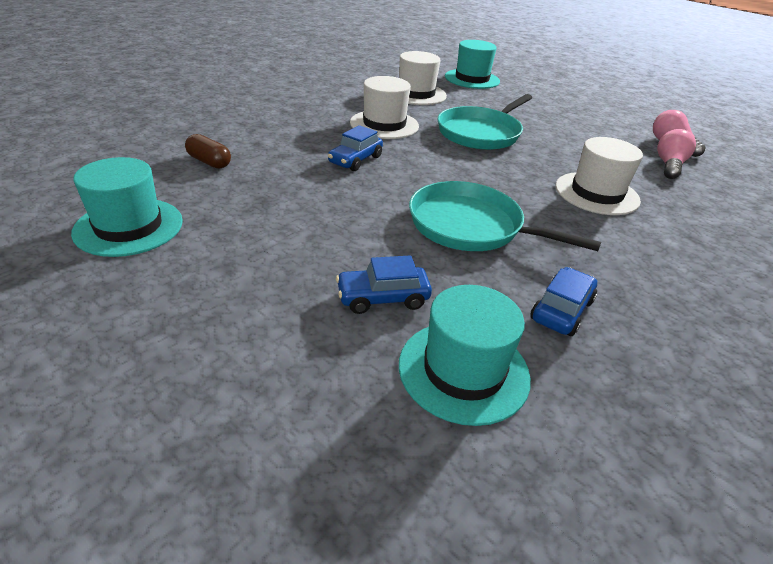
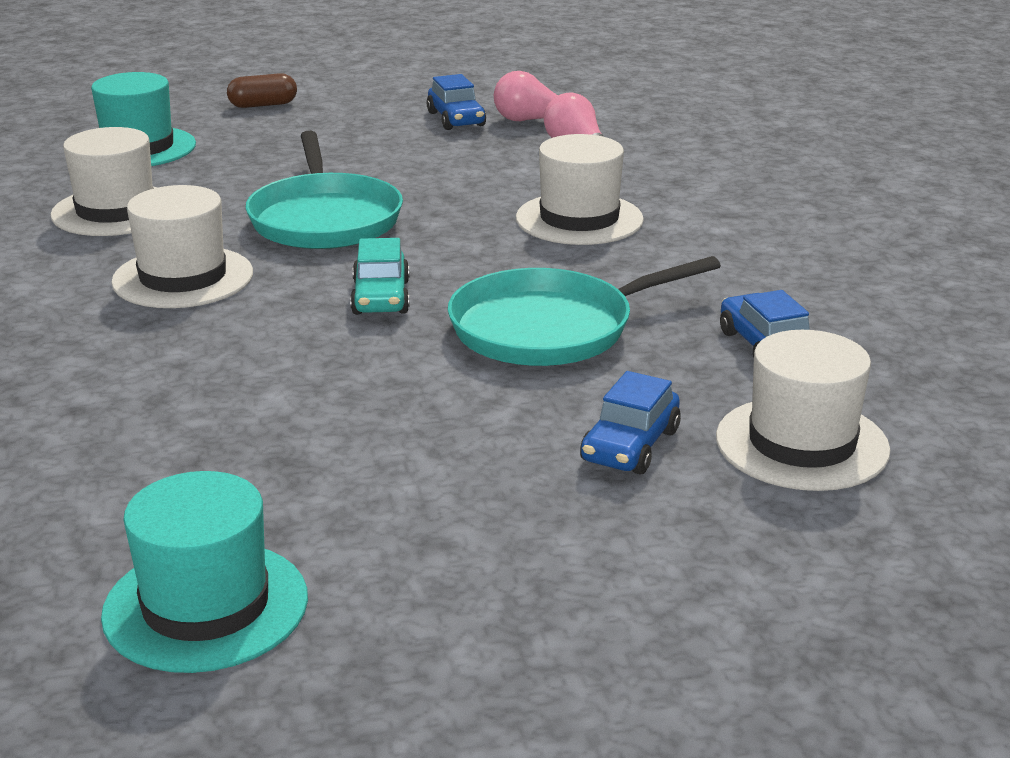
camera: 50 degrees left, 10 degrees down
(209, 162) = (80, 473): brown capsule -> brown capsule (263, 105)
(355, 160) = (265, 343): blue car -> blue car (456, 119)
(432, 171) = (381, 297): none -> turquoise car
(463, 370) = (802, 444): turquoise hat -> white hat

